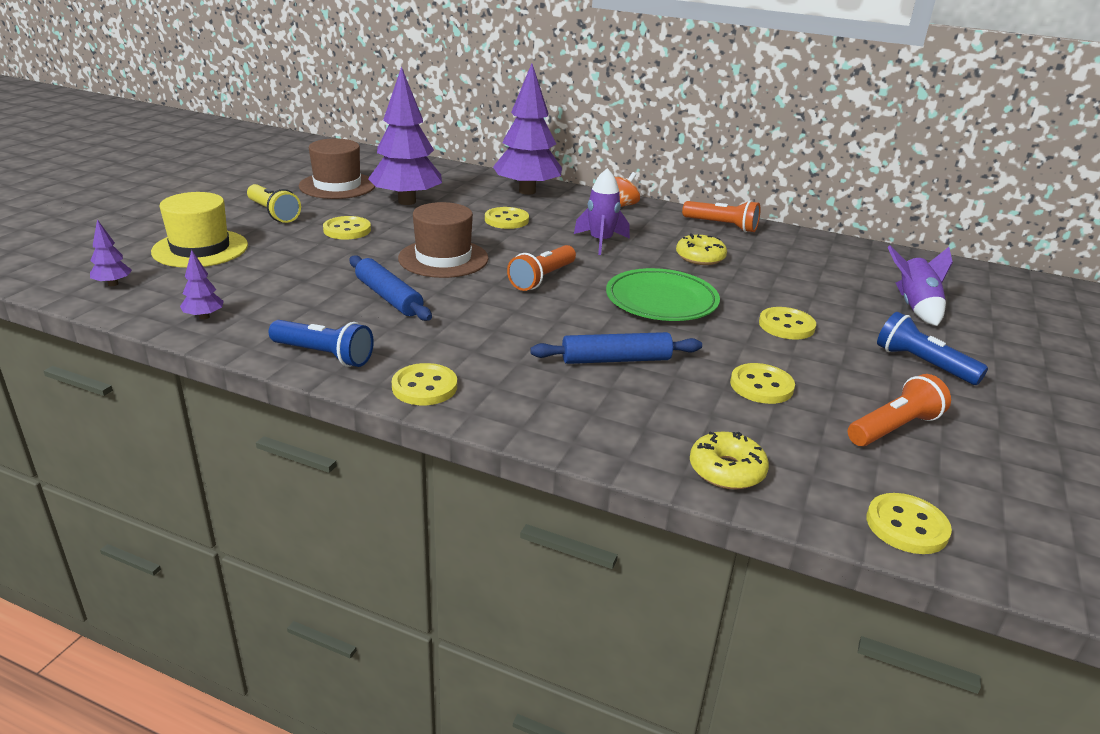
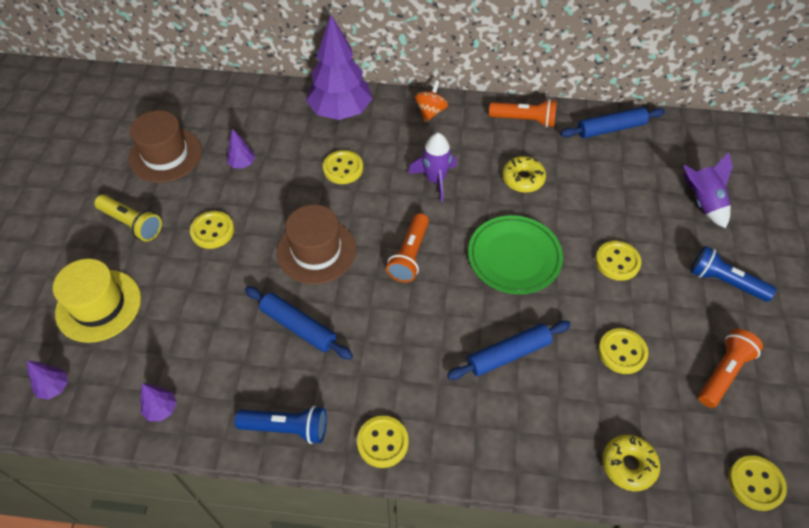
camera: 15 degrees left, 25 degrees up
(407, 201) = (242, 164): purple tree -> purple tree, size x0.41
(820, 246) = (610, 129): none -> blue rolling pin

